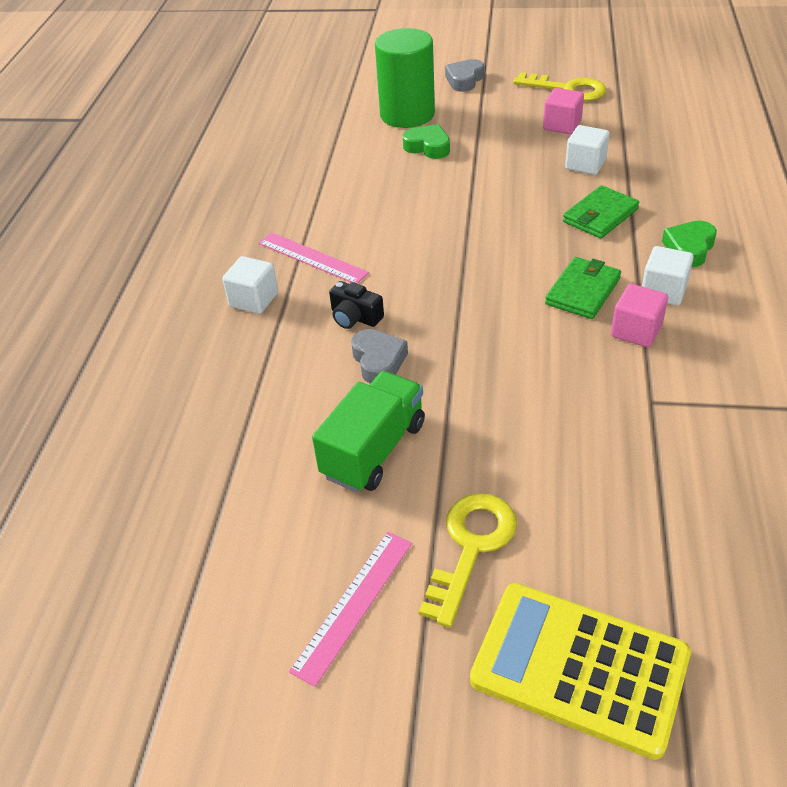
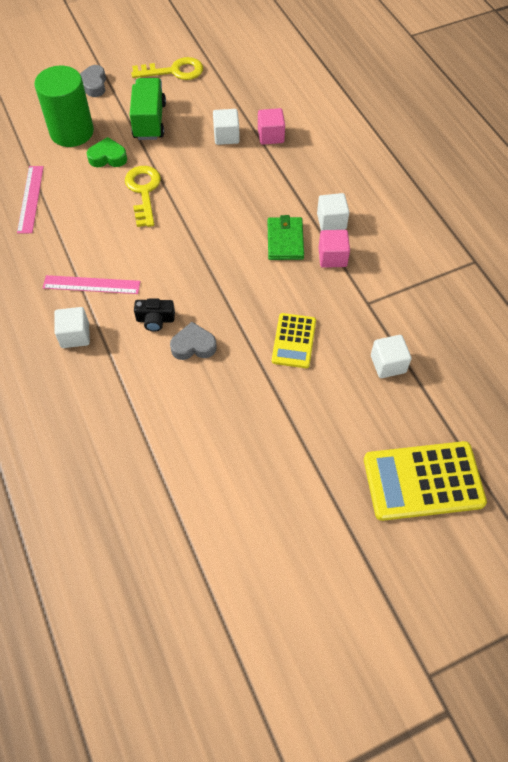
camera: 35 degrees left, 15 degrees up
(353, 604) = (289, 509): pink ruler -> pink ruler (30, 199)
(374, 450) = (233, 408): green truck -> green truck (149, 121)
(378, 361) = (193, 346): grey heart -> grey heart turned 45 degrees counterclockwise
(471, 547) = (328, 442): yellow key -> yellow key (143, 192)
(512, 405) = (294, 341): none -> yellow calculator
(562, 125) = (190, 106): pink cube -> pink cube (271, 136)
(600, 216) = (261, 176): green wallet -> none
(630, 487) = (388, 364): none -> white cube
(689, 248) = (328, 183): green heart -> none

